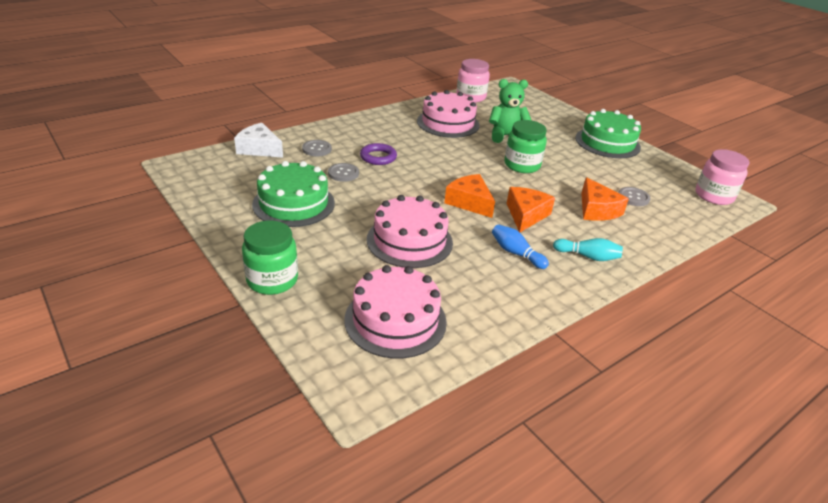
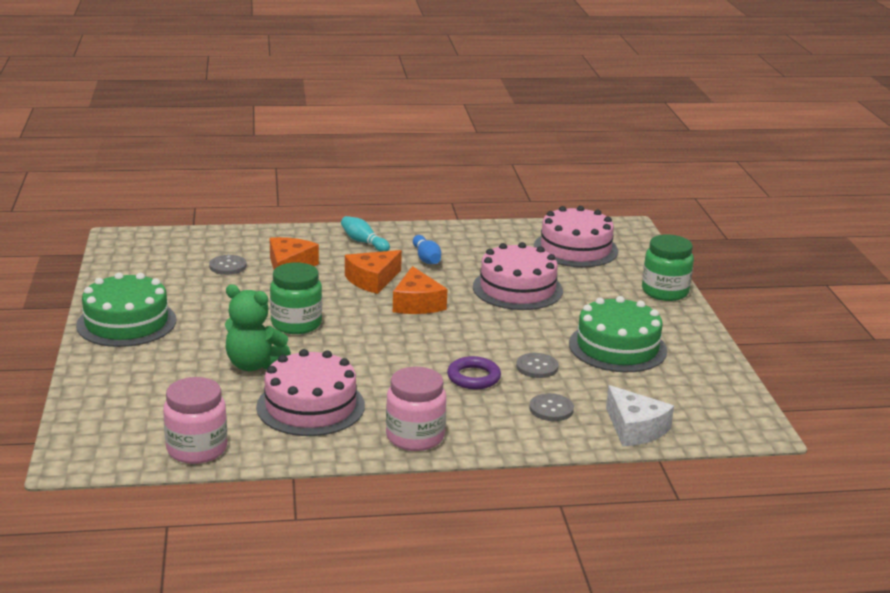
camera: 150 degrees left, 10 degrees down
(714, 196) = (136, 247): pink jar -> pink jar (415, 437)

